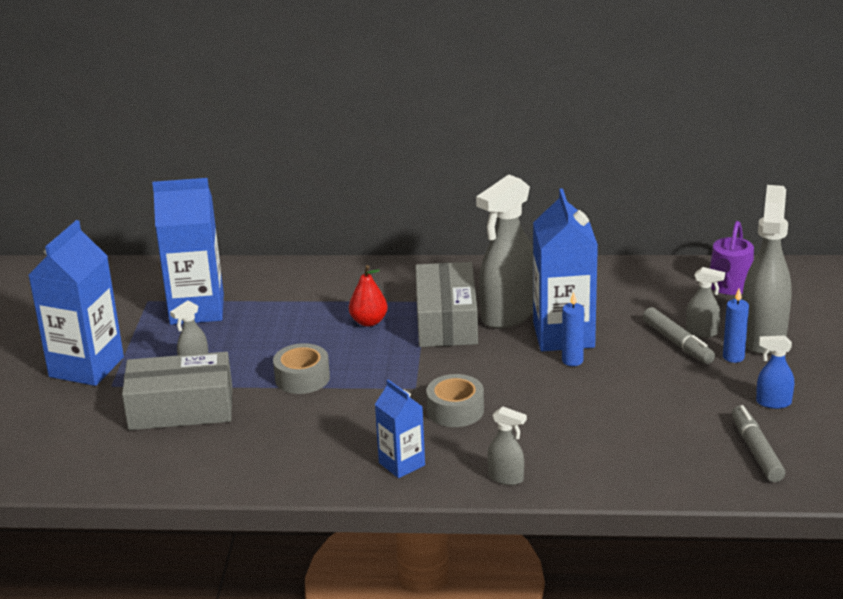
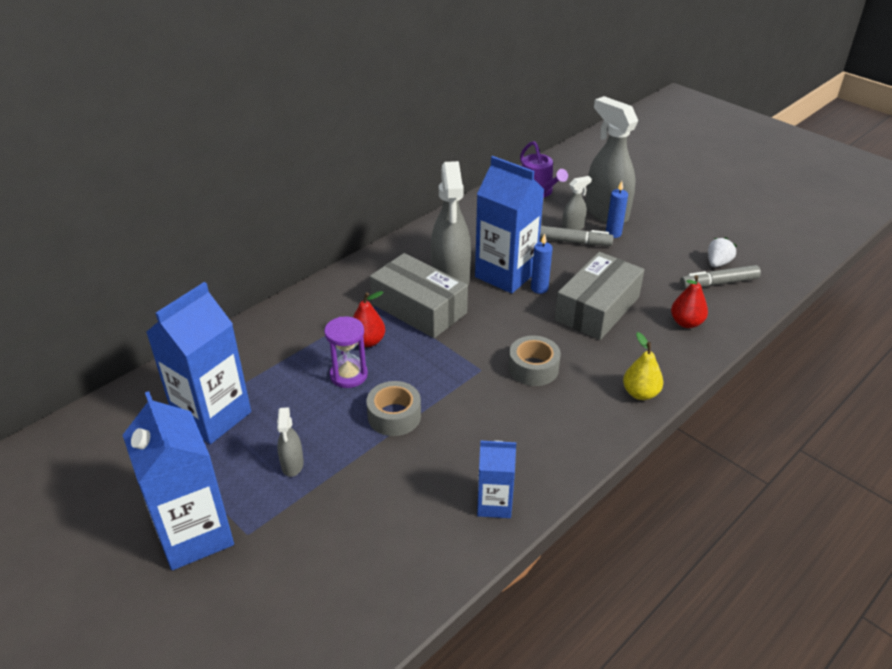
camera: 50 degrees left, 10 degrees up
(181, 408) = (343, 509): grey box -> grey box (597, 308)
(318, 335) = (349, 375): none -> purple hourglass
(402, 464) = (569, 431): blue carton -> blue carton (494, 504)
(506, 478) = (640, 393): grey spray bottle -> yellow pear
(654, 459) = (686, 323): none -> red pear
(756, 451) = (718, 283): grey marker -> grey marker turned 45 degrees counterclockwise
(773, 403) = (676, 249): blue spray bottle -> none
(793, 436) = (717, 263): none -> white strawberry

